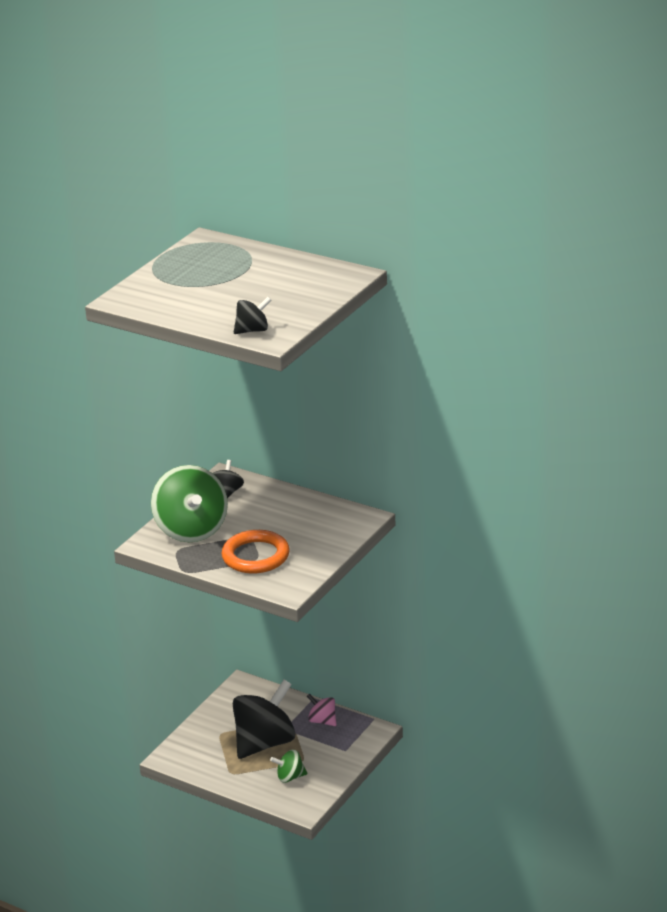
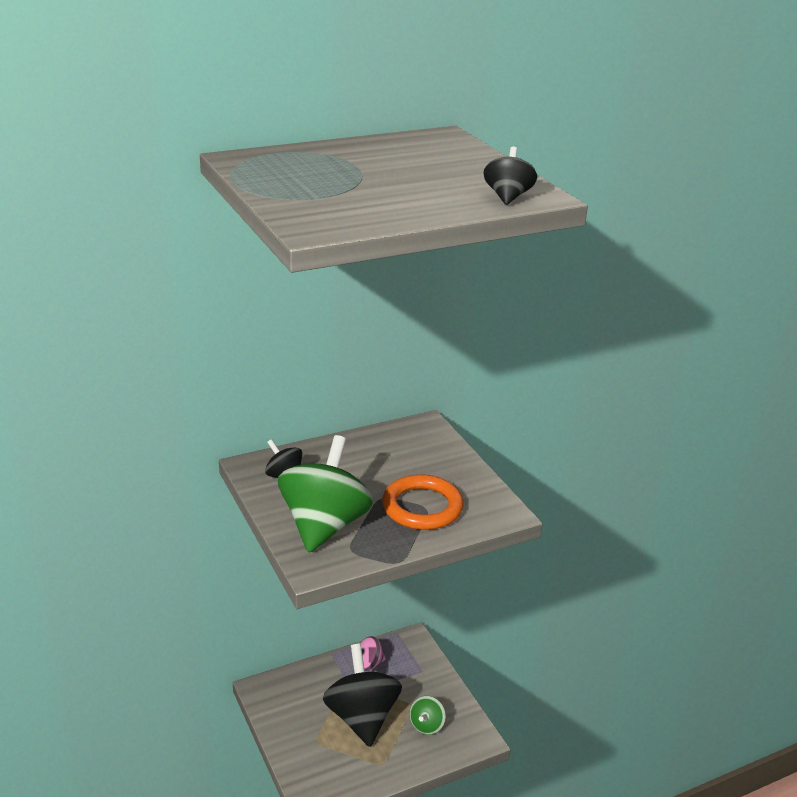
camera: 60 degrees left, 0 degrees up
(191, 530) = (324, 525): green spinning top -> green spinning top turned 90 degrees counterclockwise

